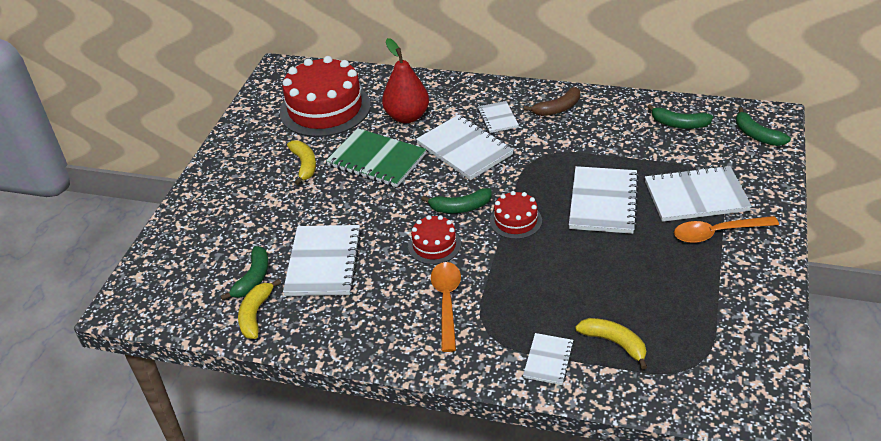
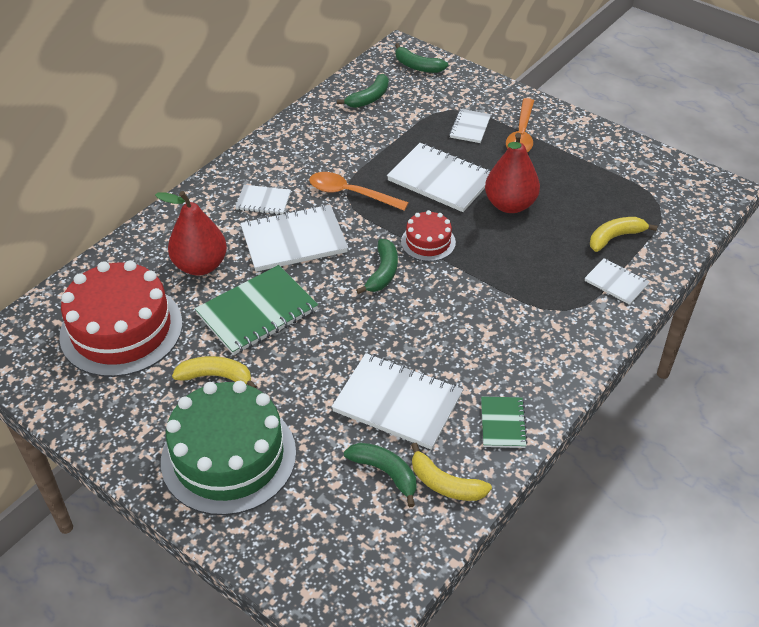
camera: 70 degrees left, 5 degrees up
(237, 198) = (228, 456): none -> green cake
(331, 330) = (502, 423): none -> green notebook
(434, 245) = (426, 309): red cake -> none
(447, 302) = (510, 324): orange spoon -> orange spoon (350, 193)
(557, 108) = (283, 157): brown banana -> none
(604, 256) = (510, 205): none -> red pear
(696, 196) = (470, 127): white notebook -> white notebook, size x0.54
(757, 135) = (417, 66): green banana -> green banana turned 45 degrees clockwise

